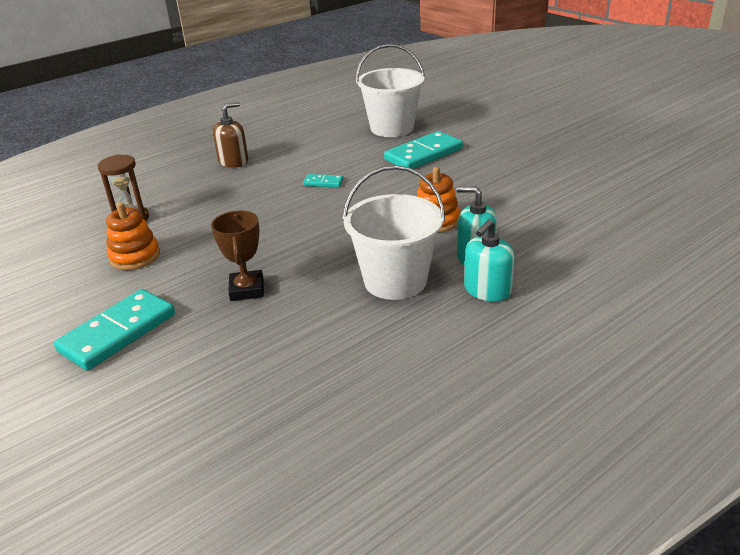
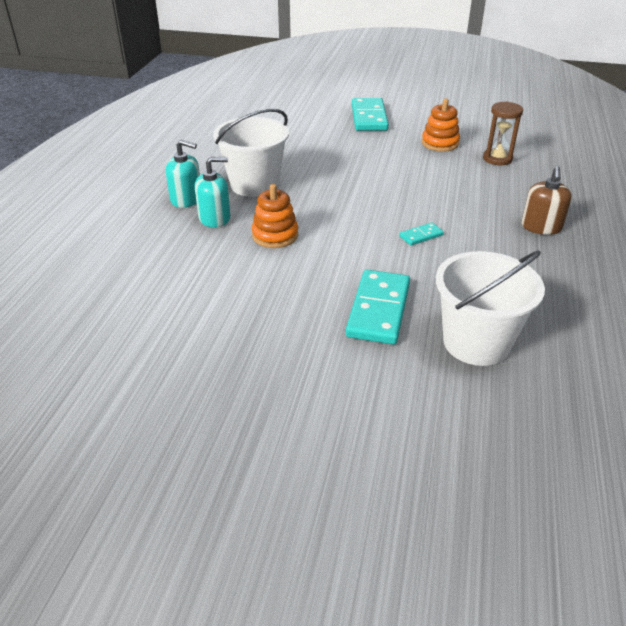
camera: 140 degrees right, 5 degrees up
(247, 289) = (339, 151): brown trophy -> none
(487, 290) = (186, 199): turquoise soap dispenser -> turquoise soap dispenser turned 105 degrees clockwise

